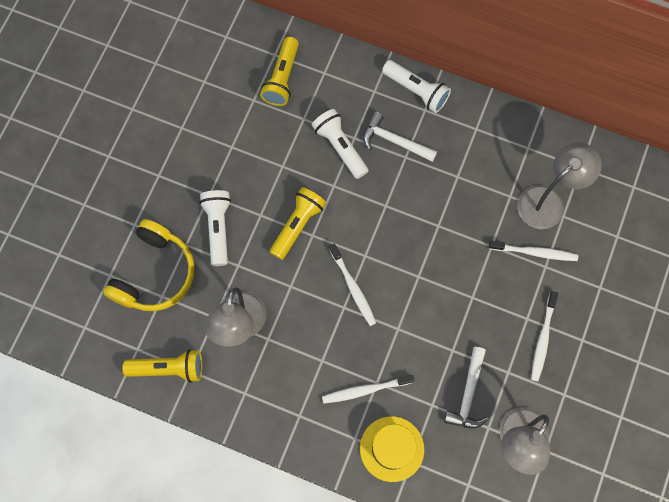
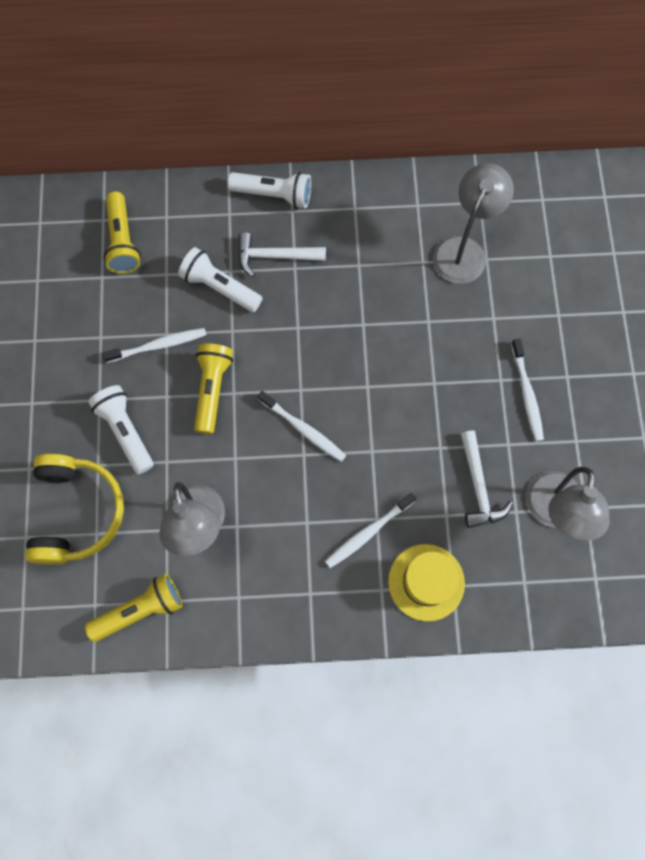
camera: 25 degrees left, 0 degrees up
(534, 252) = (475, 308): white toothbrush -> white toothbrush (158, 345)

